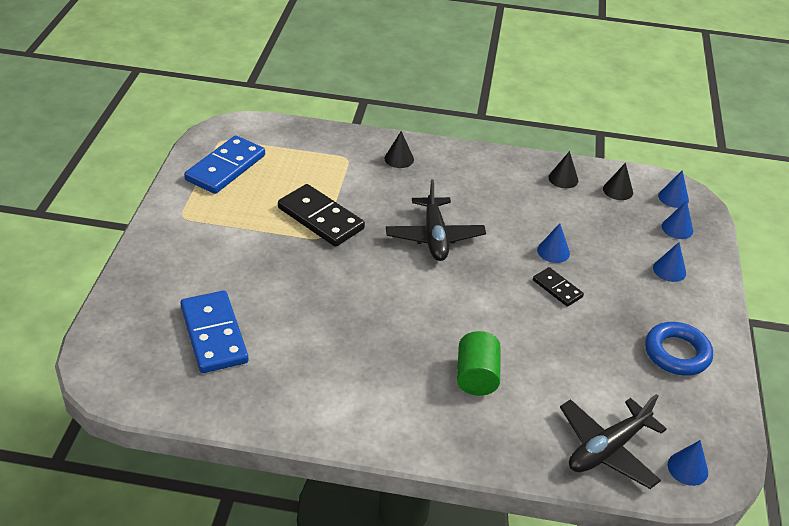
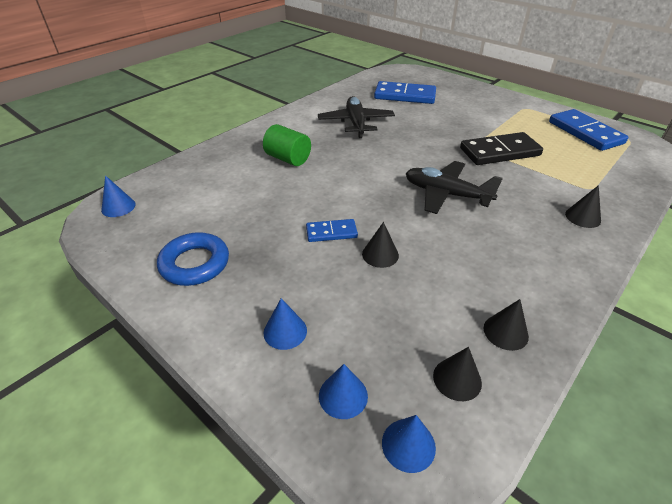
camera: 125 degrees right, 0 degrees up
(553, 251) = (380, 254): blue cone -> black cone
(557, 288) = (331, 232): black domino -> blue domino
(607, 449) = (177, 182): black plane -> black plane (356, 123)

